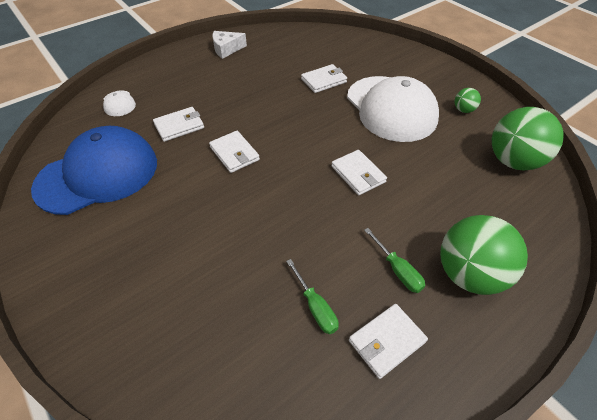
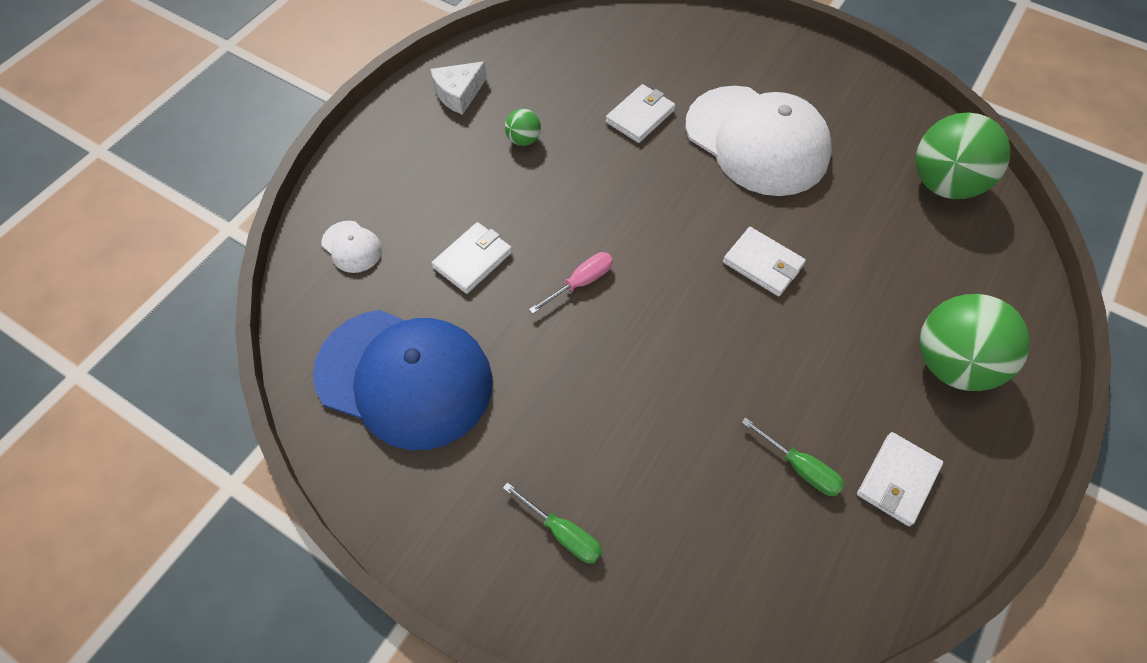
camera: 20 degrees left, 10 degrees up
(98, 174) = (405, 378): blue cap -> blue cap turned 75 degrees clockwise
(234, 153) = (581, 282): white wallet -> pink screwdriver
(397, 270) = (871, 386): green screwdriver -> green screwdriver (563, 533)
(463, 110) = (852, 116): green ball -> green ball (523, 139)

